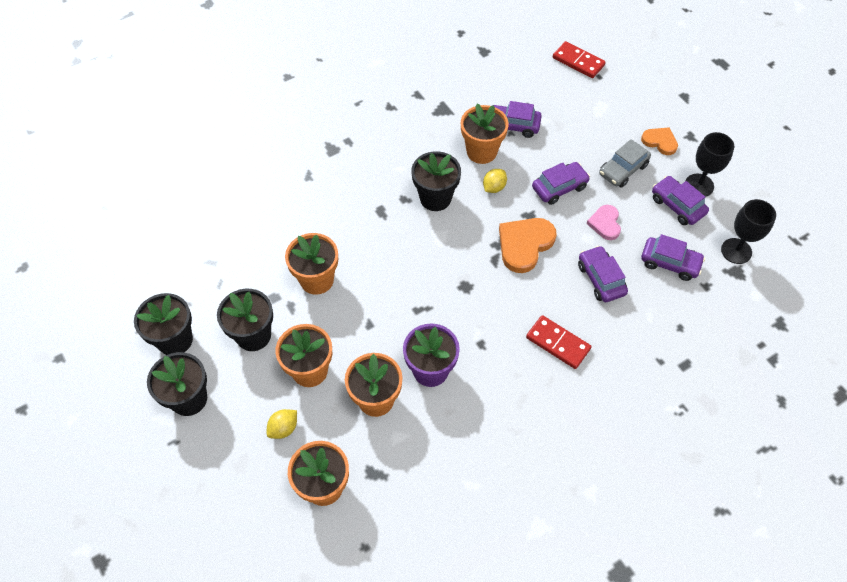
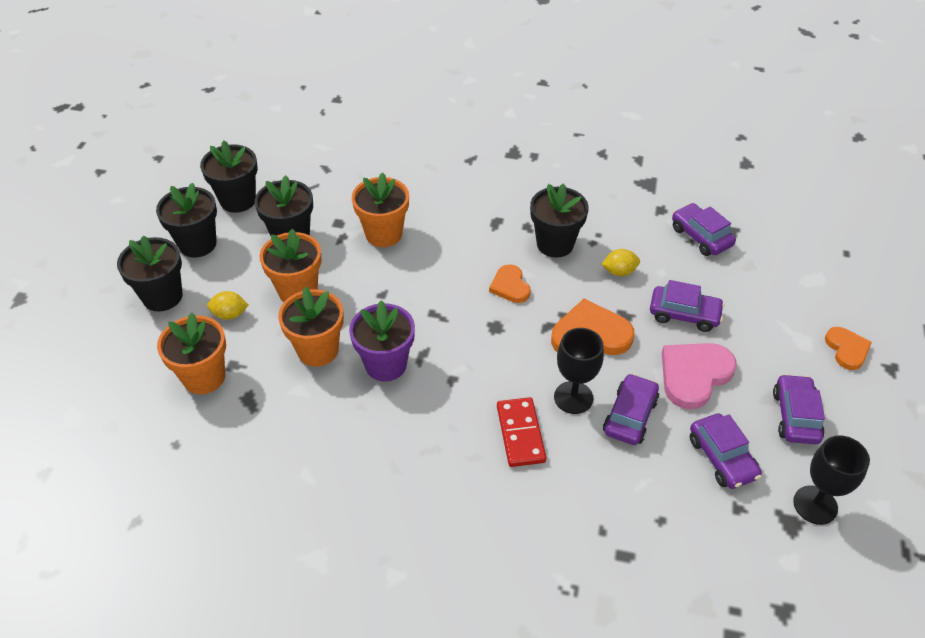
camera: 45 degrees right, 10 degrees down
(216, 459) = (162, 296): none -> black flower pot
(442, 251) = (510, 286): none -> orange heart
(481, 151) = (643, 237): orange flower pot -> none
(578, 62) = (837, 228): red domino -> none
(605, 223) = (694, 375): pink heart -> pink heart, size x1.66
(623, 169) = (772, 345): grey car -> none
(699, 185) = (845, 417): black goblet -> black goblet (573, 397)

